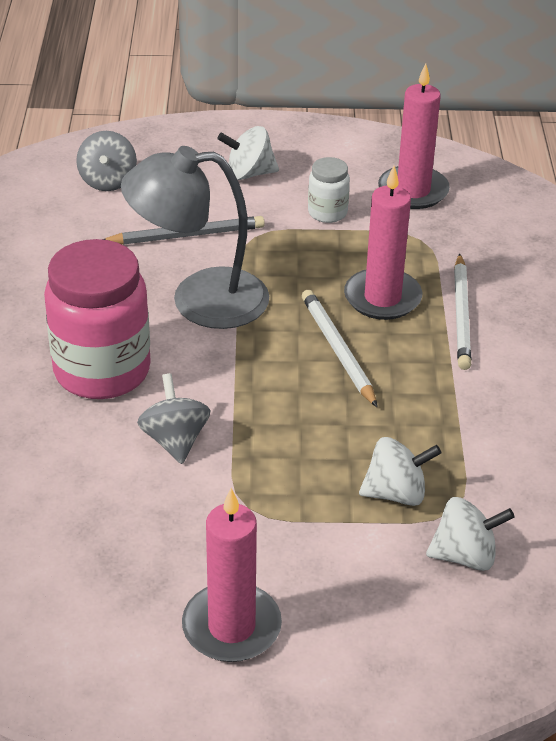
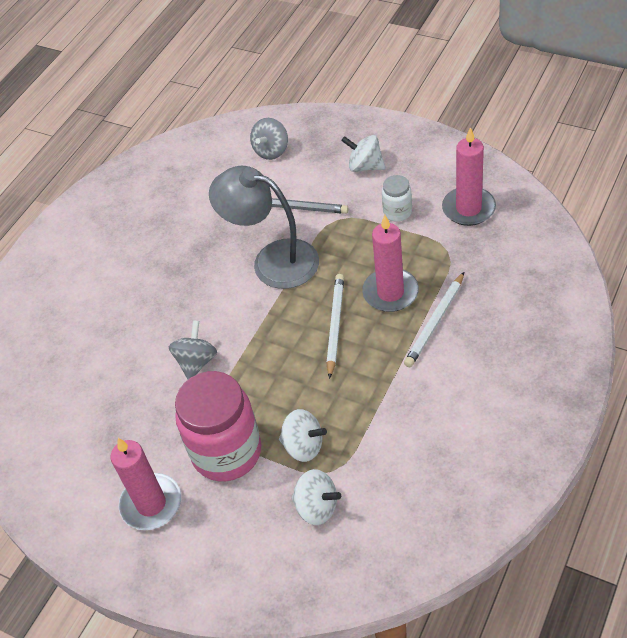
camera: 35 degrees right, 10 degrees up
(102, 371) = (184, 297): pink jar -> pink jar (227, 452)

